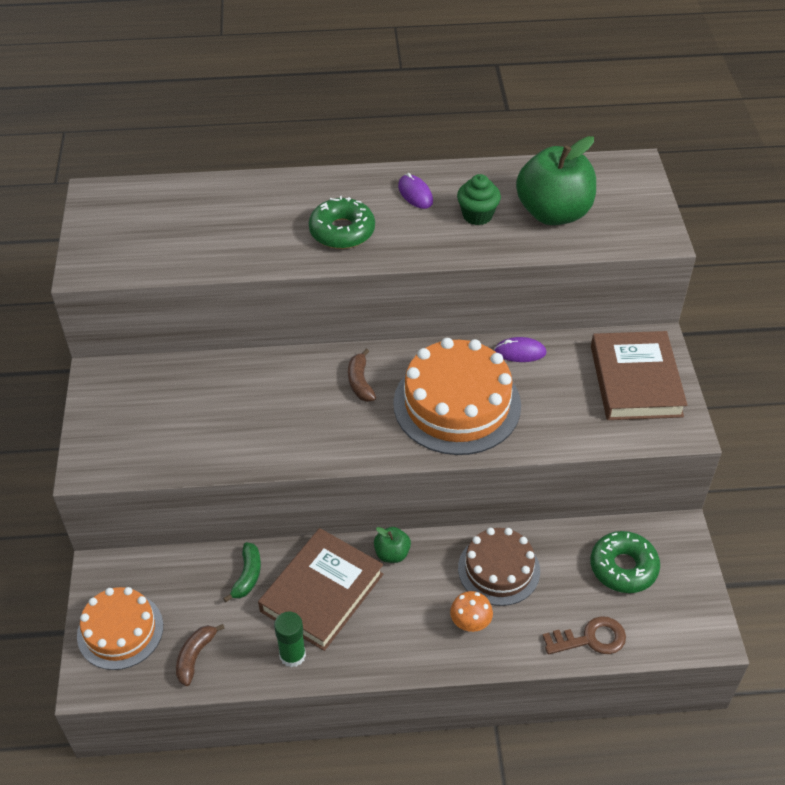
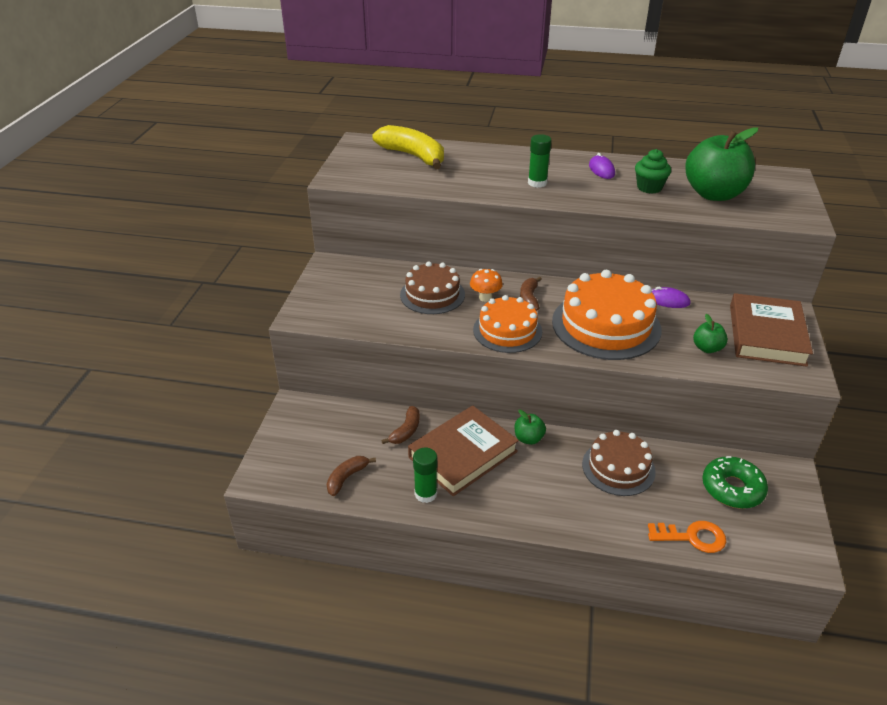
camera: 15 degrees right, 10 degrees down
(120, 630) = (294, 448): orange cake -> orange cake (507, 331)
(174, 210) = (413, 156): none -> yellow banana
(242, 399) = (432, 295): none -> brown cake
(247, 576) = (406, 431): green banana -> brown banana
(342, 231) = (537, 183): green donut -> green glue stick
(470, 623) = (584, 502): orange mushroom -> orange mushroom (485, 297)
(574, 414) = (707, 348): none -> green apple
(590, 638) = (692, 537): brown key -> orange key

